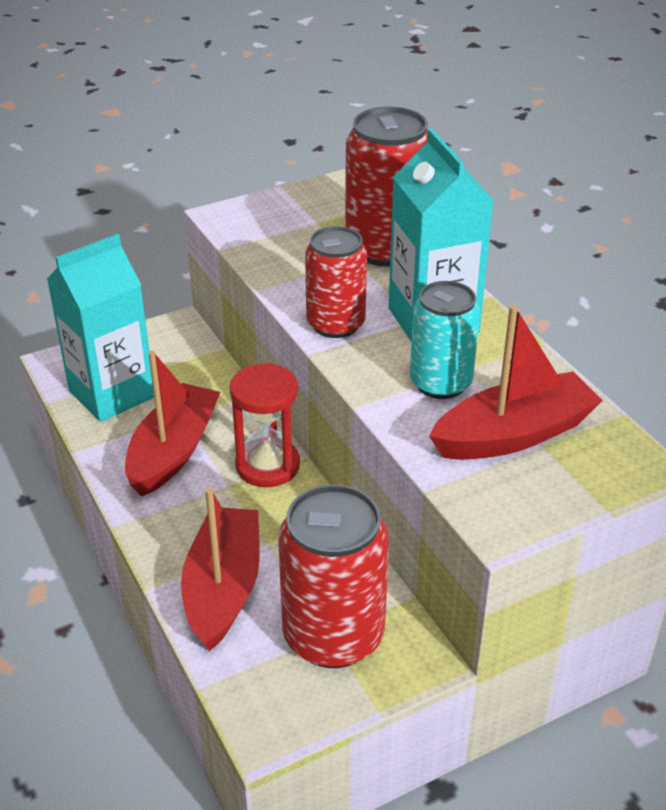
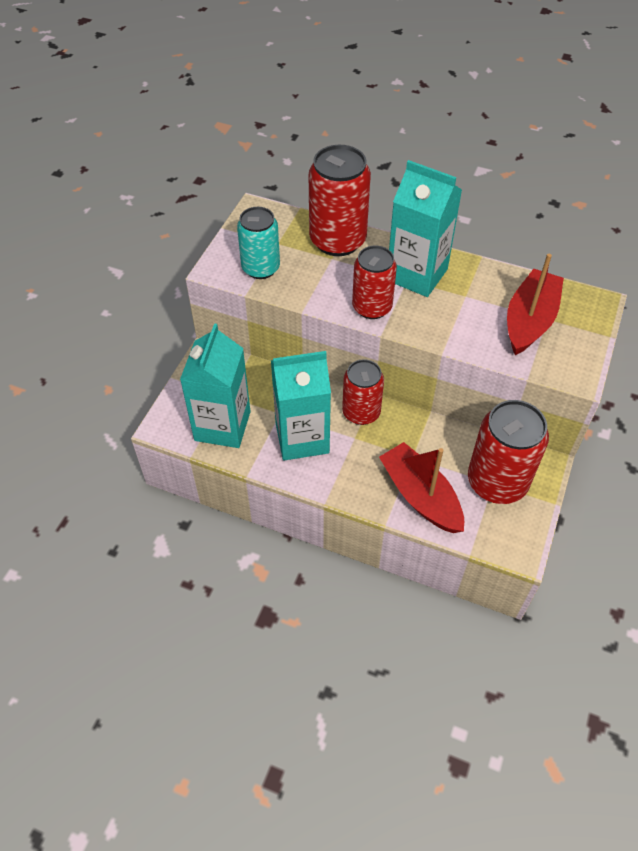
camera: 40 degrees left, 15 degrees up
(173, 451) = (302, 438): red boat -> turquoise carton
(267, 465) = (361, 412): red hourglass -> red can
(440, 383) = (464, 312): turquoise can -> turquoise can (260, 268)

